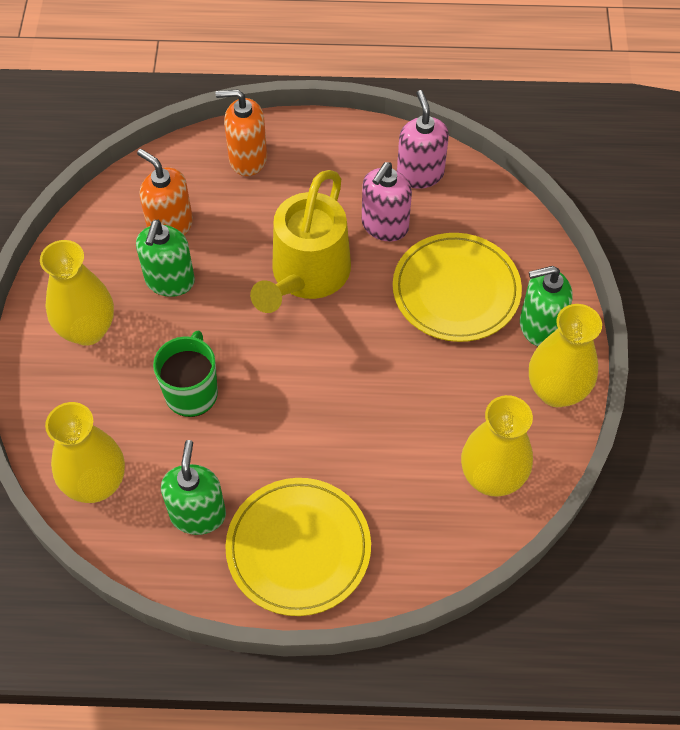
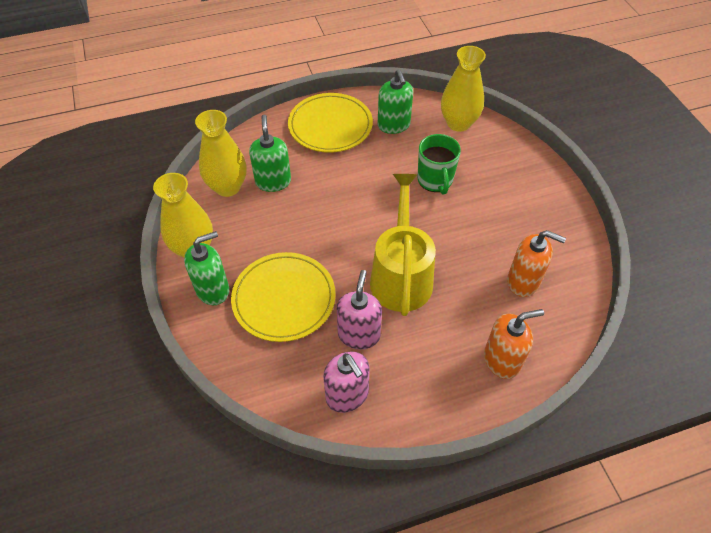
camera: 160 degrees right, 5 degrees down
(87, 330) = (525, 196): yellow vase -> none
(170, 281) = (495, 242): green soap dispenser -> green soap dispenser (273, 181)

